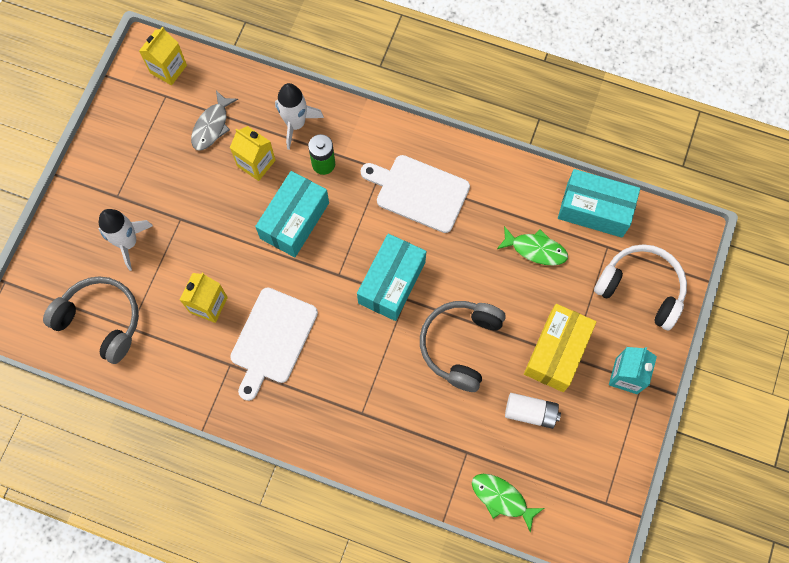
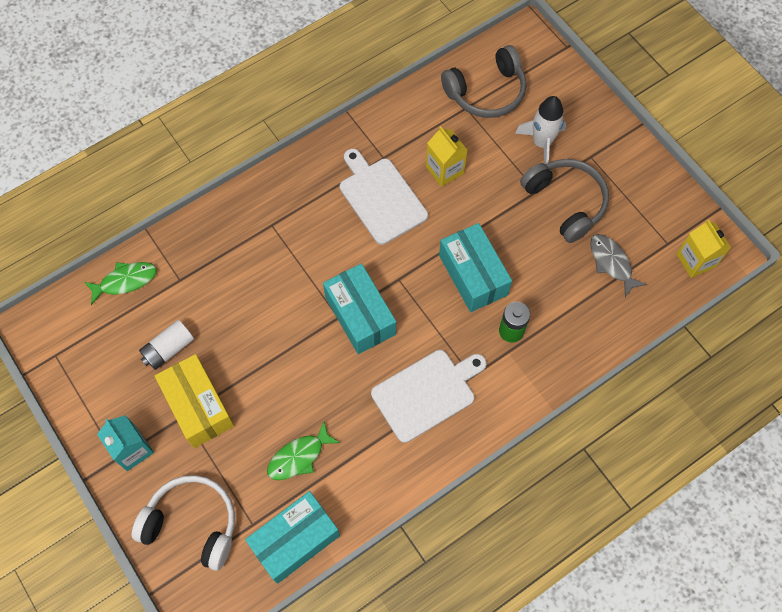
camera: 125 degrees right, 5 degrees down
(256, 163) = (550, 277): yellow carton -> none
(296, 124) = (568, 332): white rocket -> none
(460, 345) = (266, 333): grey headphones -> grey headphones (565, 202)
(641, 288) = (192, 524): white headphones -> white headphones turned 135 degrees counterclockwise

